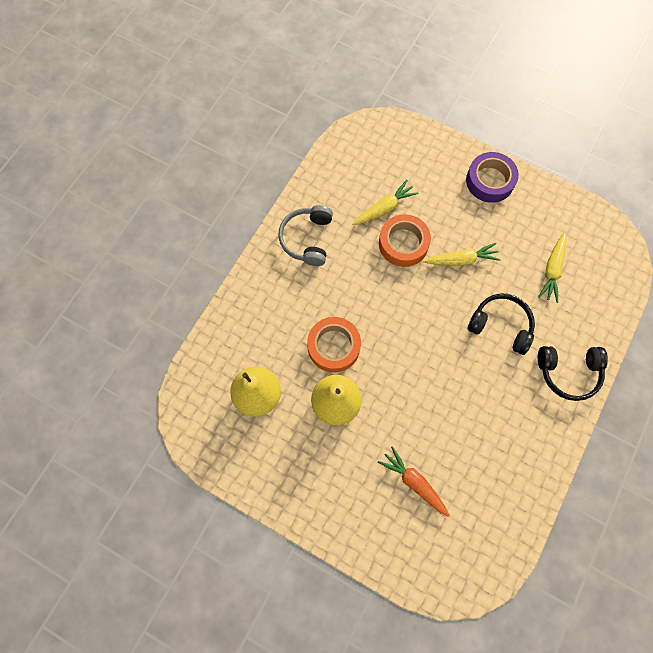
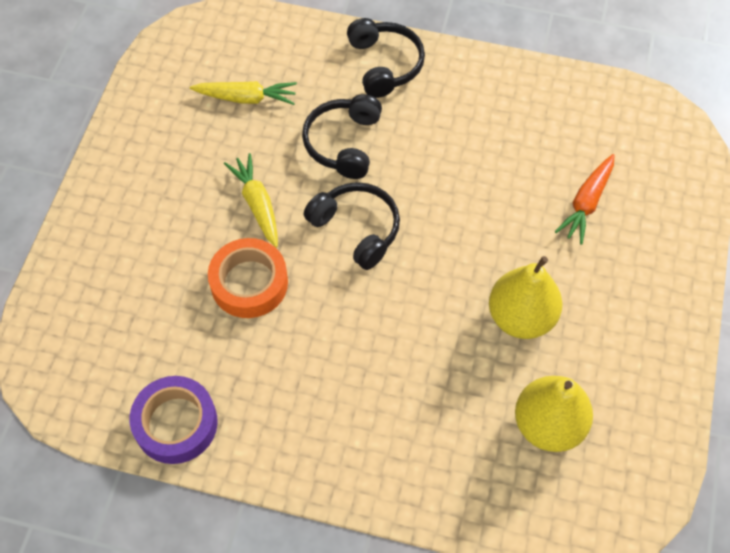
camera: 105 degrees left, 10 degrees down
(307, 239) = (274, 422): grey headphones -> none
(333, 346) = (439, 340): orange tape -> none
(384, 208) = (193, 322): yellow carrot -> none
(428, 317) = (356, 229): none -> black headphones
(490, 181) = (117, 190): purple tape -> purple tape (176, 423)

